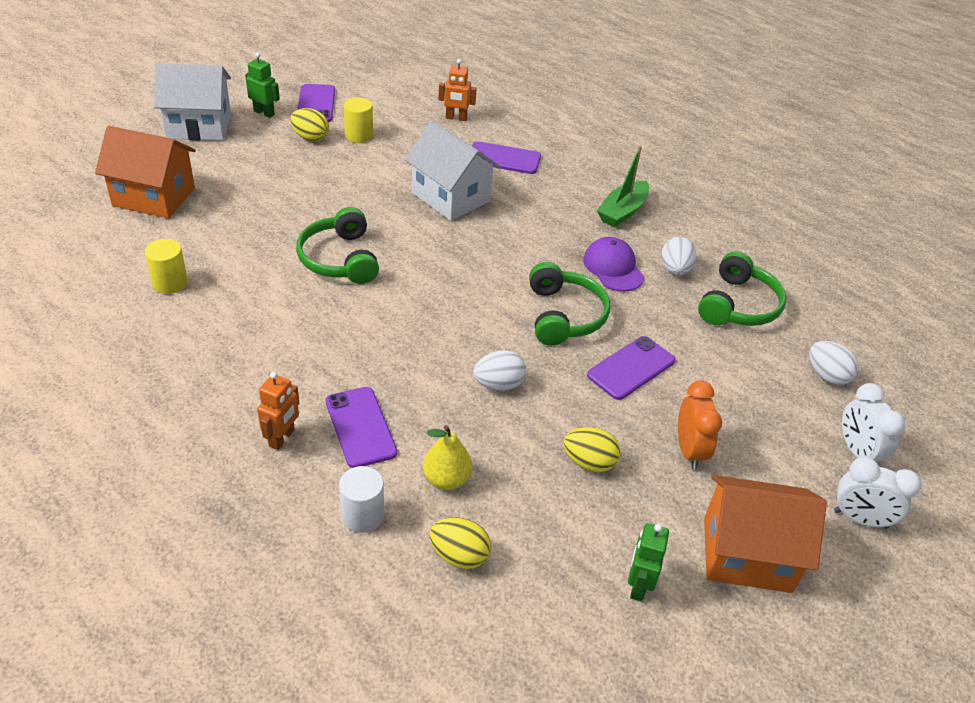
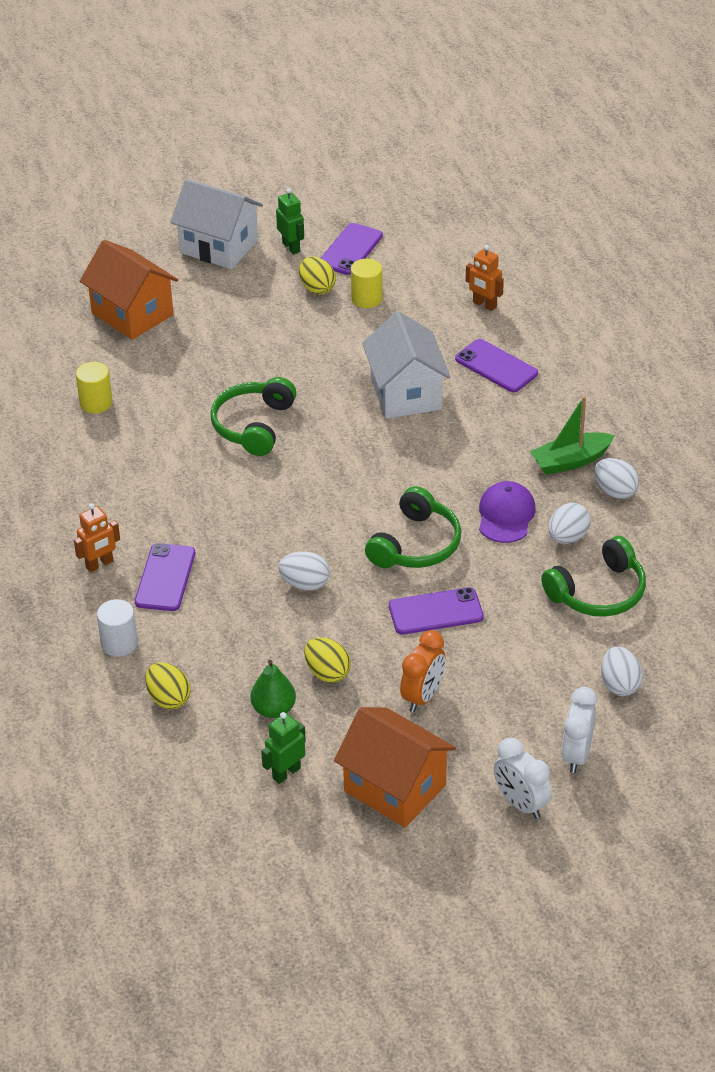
camera: 35 degrees right, 0 degrees up
(446, 479) = (202, 642): yellow pear -> none
(571, 521) = (274, 709): none -> green pear
(675, 224) = (615, 491): none -> white egg

